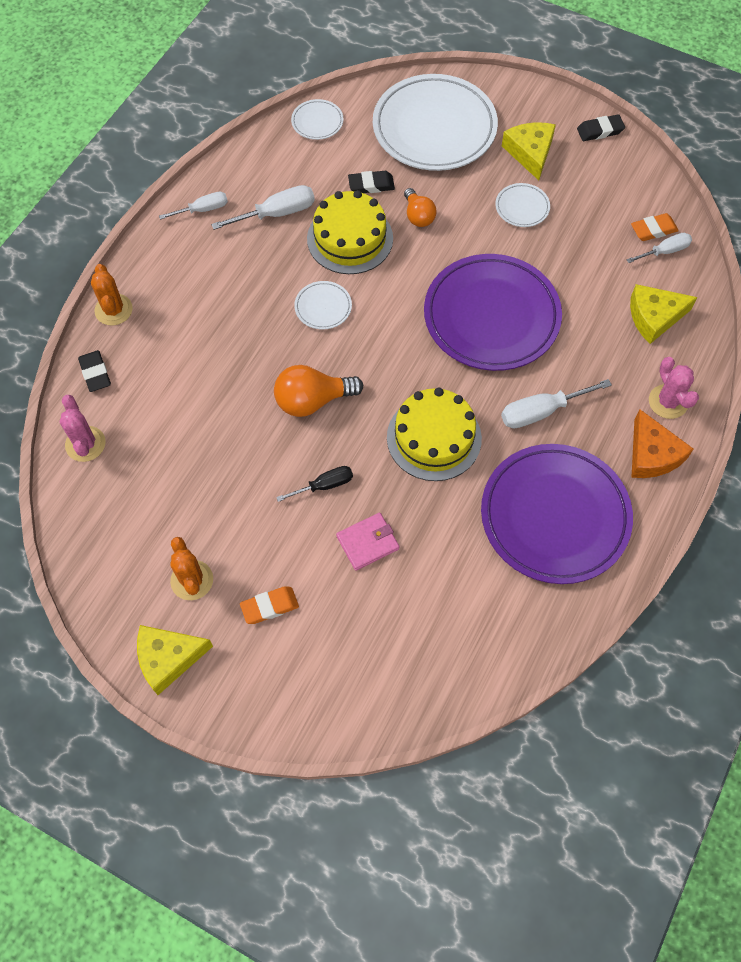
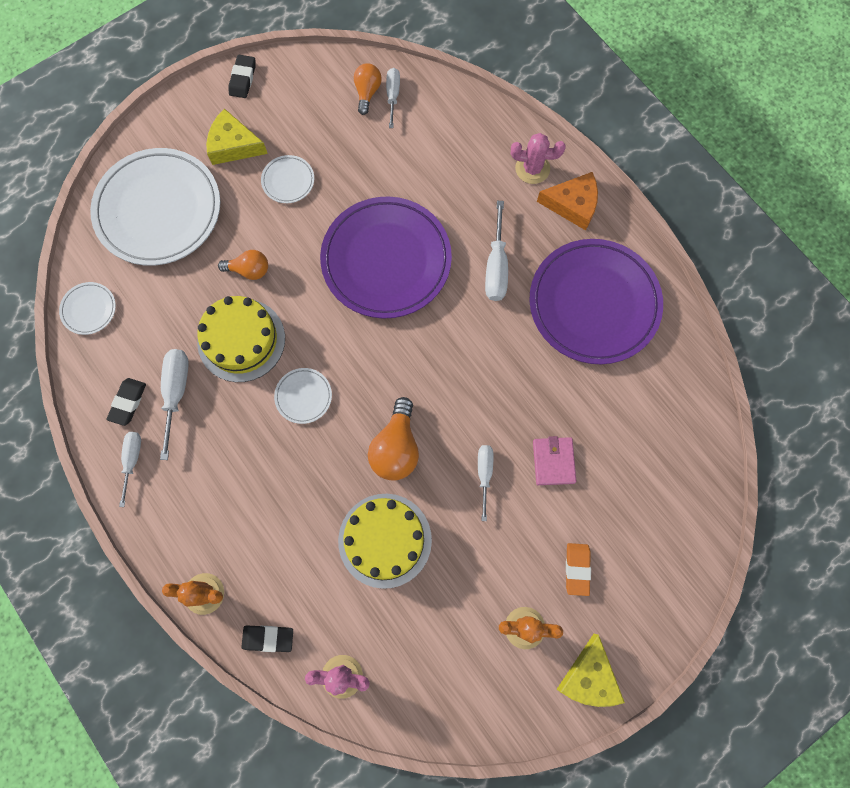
camera: 65 degrees left, 10 degrees up
(324, 485) = (484, 474): black screwdriver -> white screwdriver
(371, 185) = (191, 294): black eraser -> black eraser (128, 402)
(434, 438) = (481, 363): yellow cake -> yellow cake (385, 540)
(653, 230) = (367, 92): orange eraser -> orange light bulb
(654, 317) = (451, 137): yellow cheese -> none

